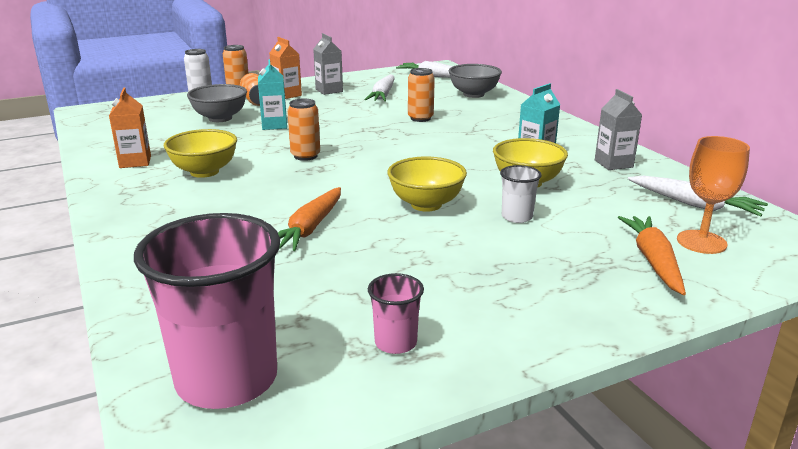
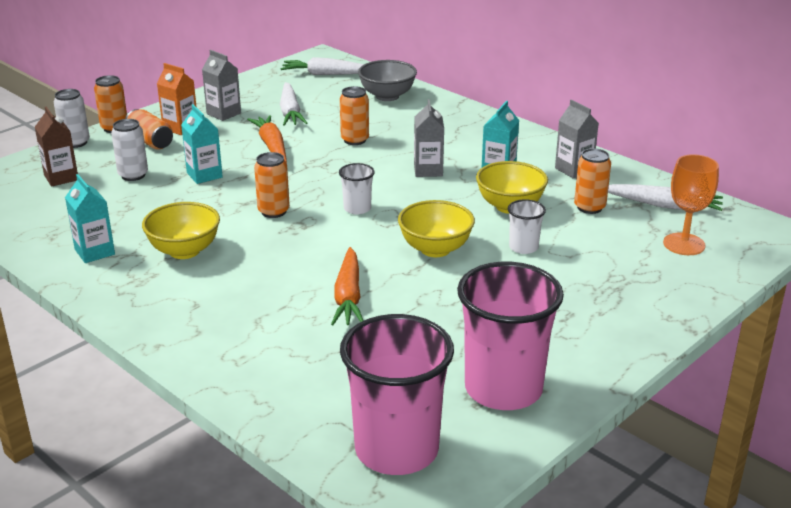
camera: 20 degrees left, 5 degrees up
(135, 162) = (94, 252): orange carton -> turquoise carton
(166, 113) = (61, 178): none -> brown carton
(220, 118) = (133, 175): grey bowl -> white can
(380, 164) = (357, 208): none -> white cup
(395, 343) = (503, 389): pink cup -> pink cup, size x2.20
(468, 146) = (428, 170): none -> grey carton
(611, 195) = (589, 207): none -> orange can
(653, 261) = (656, 271): orange carrot -> orange carrot (272, 146)

